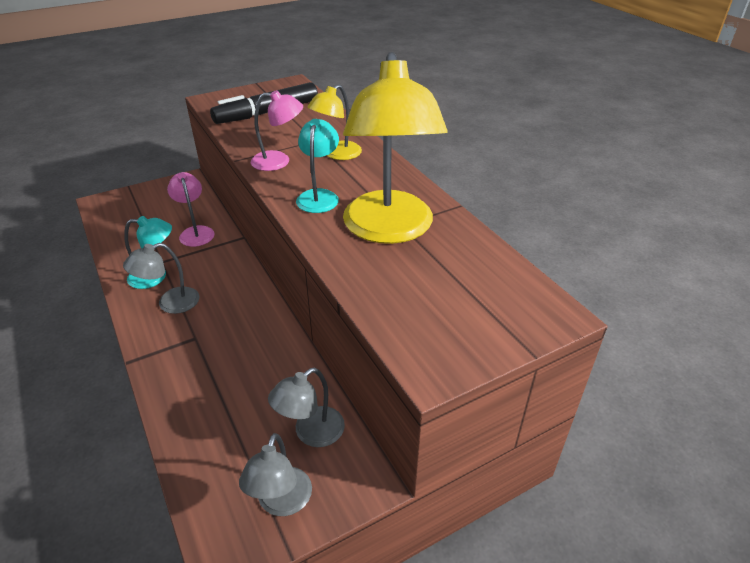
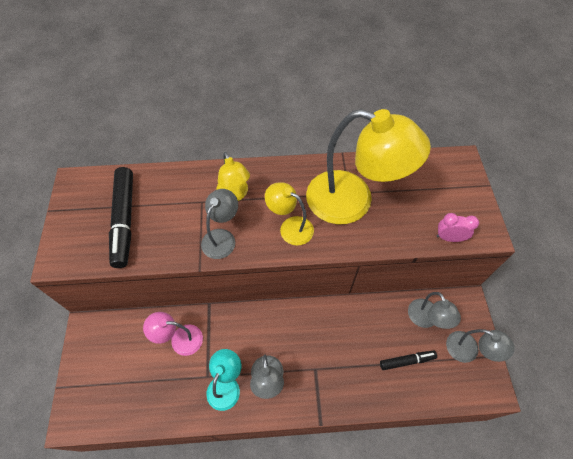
camera: 65 degrees left, 20 degrees up
(236, 426) = (407, 361): none -> black marker
(279, 161) = (222, 237): pink lamp -> grey lamp
(319, 196) = (290, 227): turquoise lamp -> yellow lamp
(393, 327) = (449, 238): none -> pink clock

